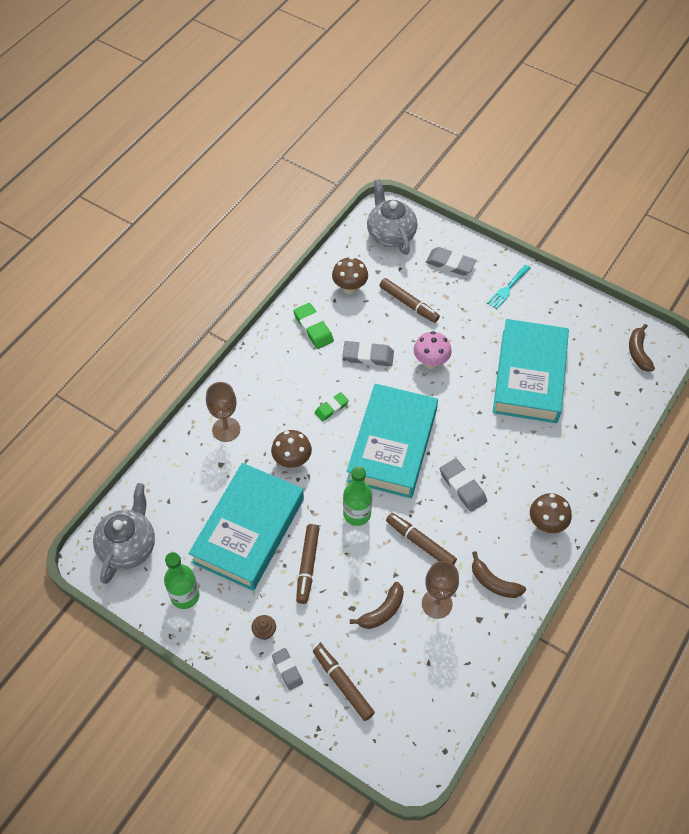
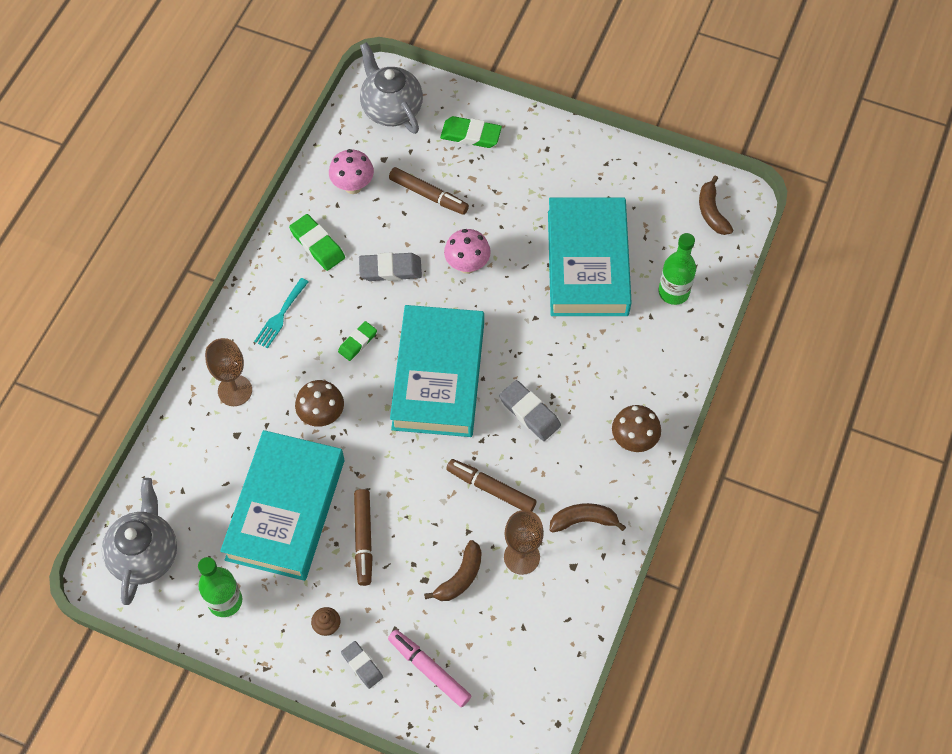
camera: 10 degrees left, 5 degrees up
(343, 684) = (429, 670): brown marker -> pink marker
(349, 288) = (353, 186): brown mushroom -> pink mushroom
(357, 514) = (411, 467): green bottle -> green bottle (673, 292)
(450, 264) = (471, 135): grey eraser -> green eraser
(494, 582) = (583, 520): brown banana -> brown banana turned 150 degrees clockwise
(507, 288) = (545, 156): turquoise fork -> turquoise fork (280, 316)

